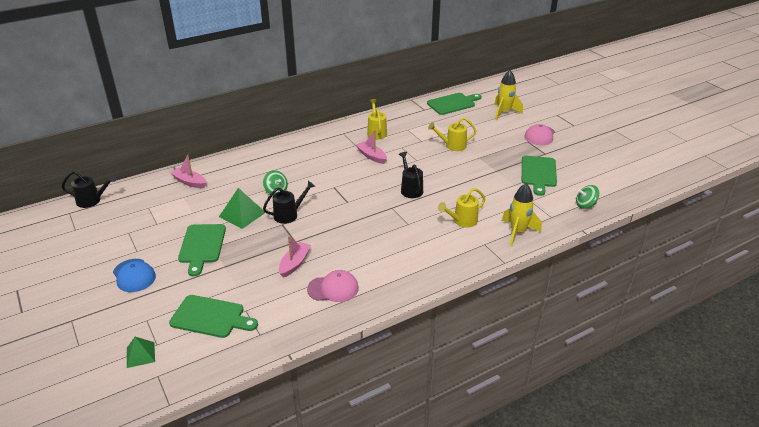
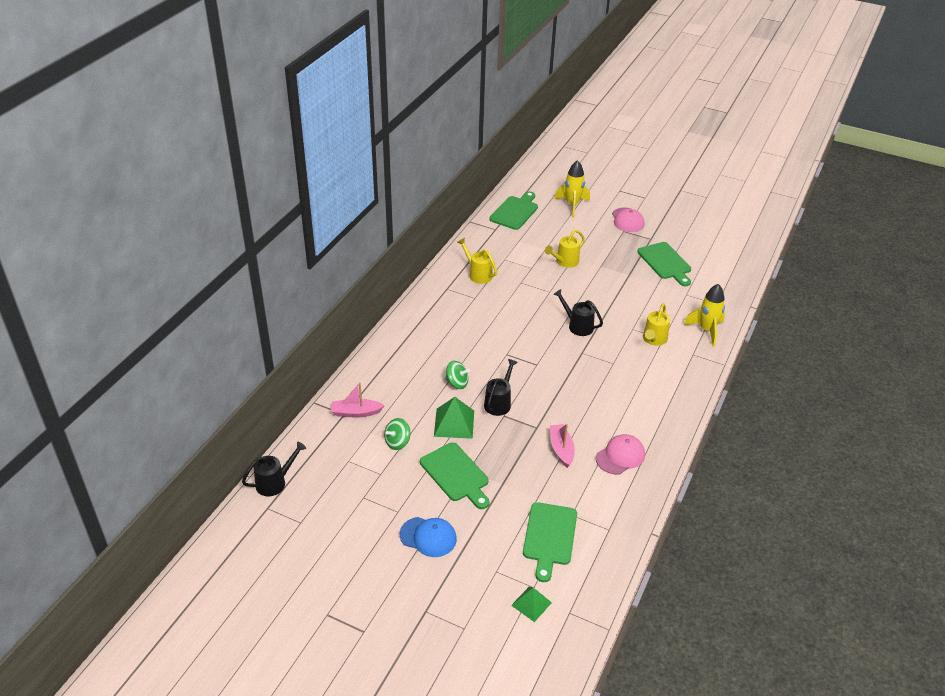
camera: 35 degrees left, 5 degrees up
(211, 317) = (549, 537): green cutting board -> green cutting board turned 120 degrees clockwise
(371, 156) = (504, 304): pink boat -> none
(585, 205) = (730, 280): green spinning top -> green spinning top (397, 442)

